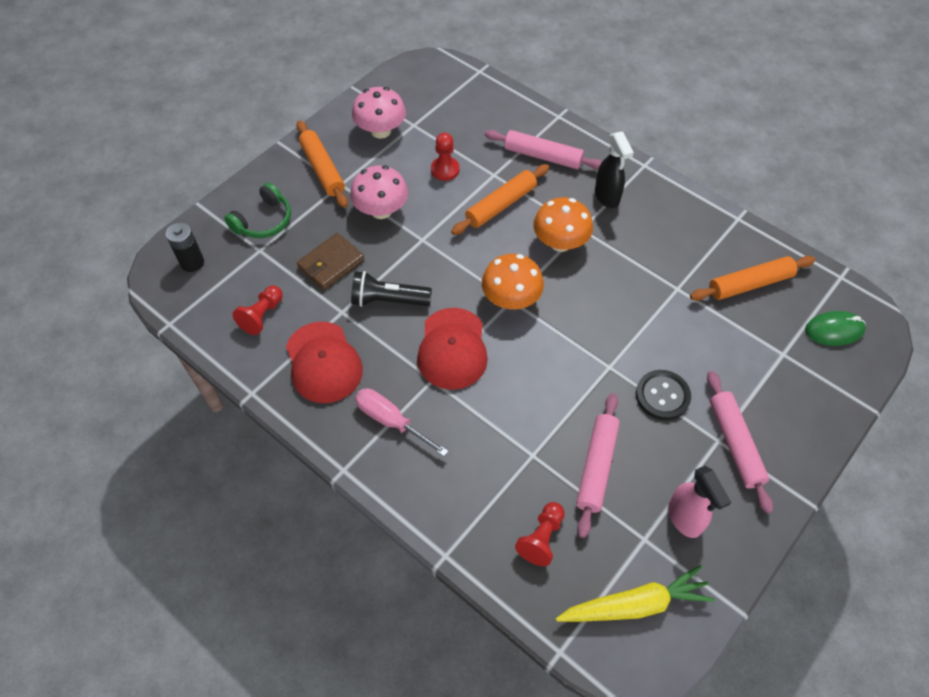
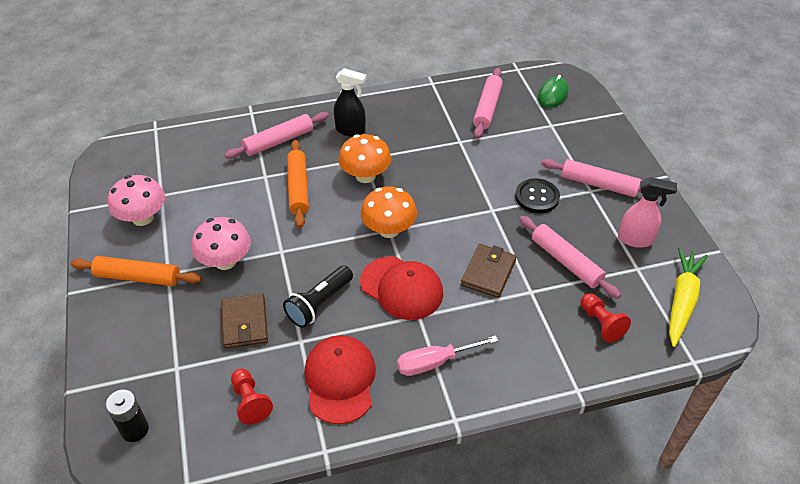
camera: 55 degrees left, 10 degrees down
(263, 221) = (147, 348): green headphones -> none
(323, 362) = (340, 380): red cap -> red cap turned 105 degrees counterclockwise
(445, 169) = (228, 201): red pawn -> none
(526, 407) = (488, 273): none -> brown wallet
(750, 284) = (487, 108): orange rolling pin -> pink rolling pin

